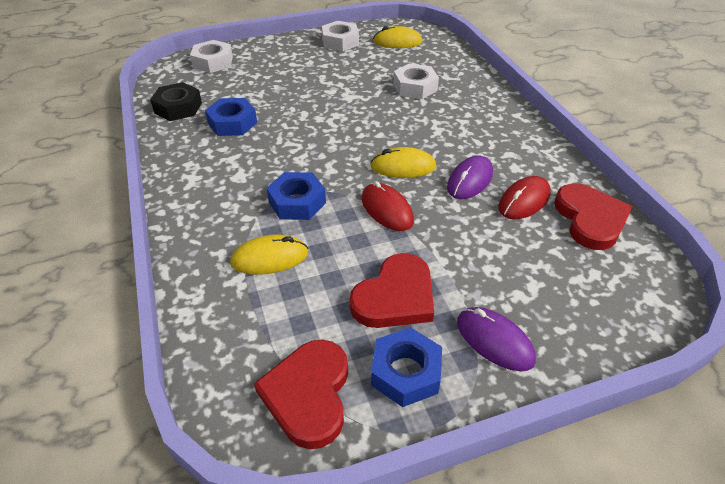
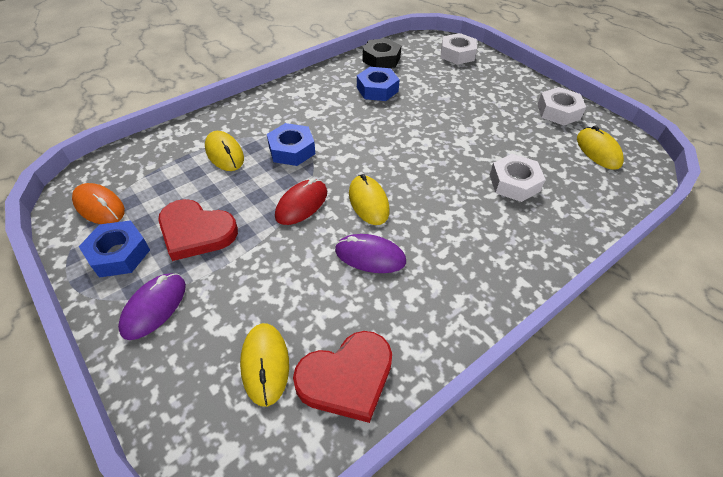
camera: 70 degrees right, 5 degrees up
(308, 394) = (99, 206): red heart -> orange mouse
(524, 201) = (355, 308): red mouse -> none
(573, 264) = (265, 364): none -> yellow mouse

